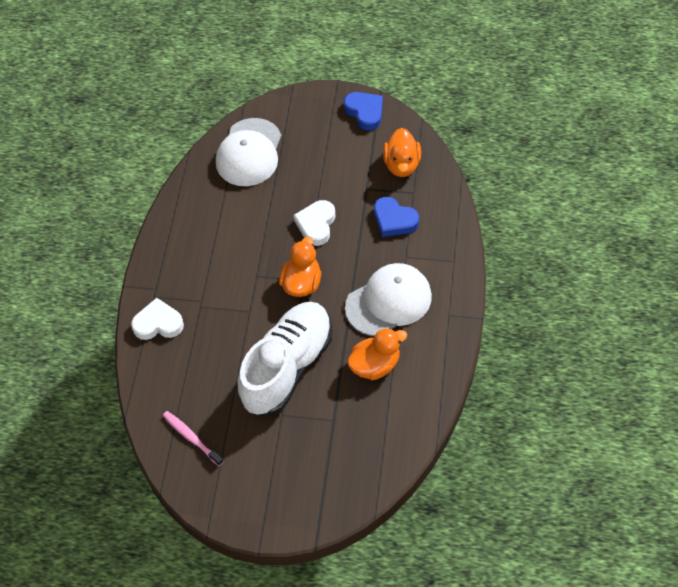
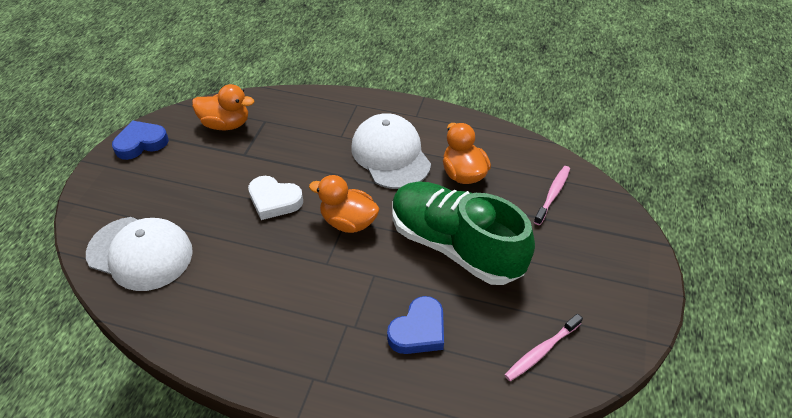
camera: 85 degrees left, 10 degrees down
(158, 323) = (369, 378): white heart -> none
(288, 367) = (455, 246): white shoe -> green shoe
(362, 444) = (552, 194): none -> pink toothbrush
(394, 220) = (293, 138): blue heart -> blue heart (418, 330)

